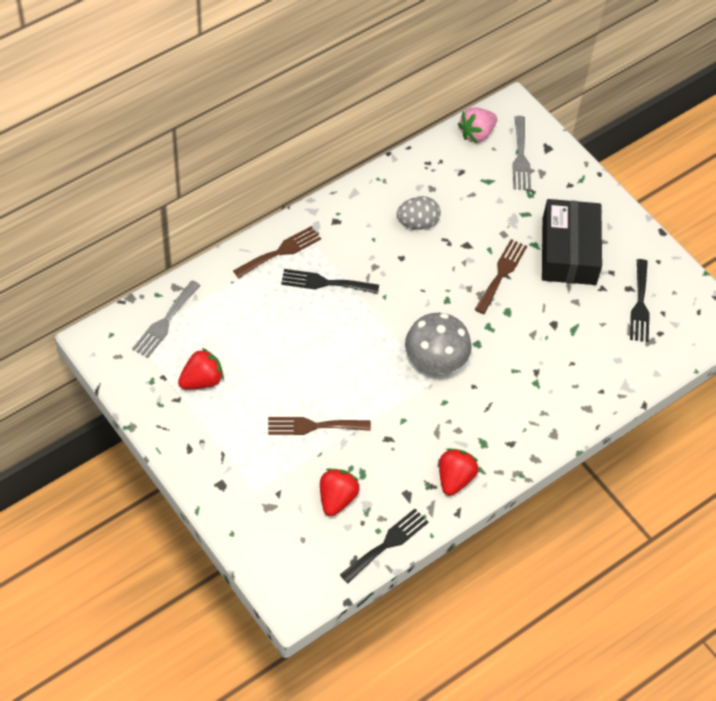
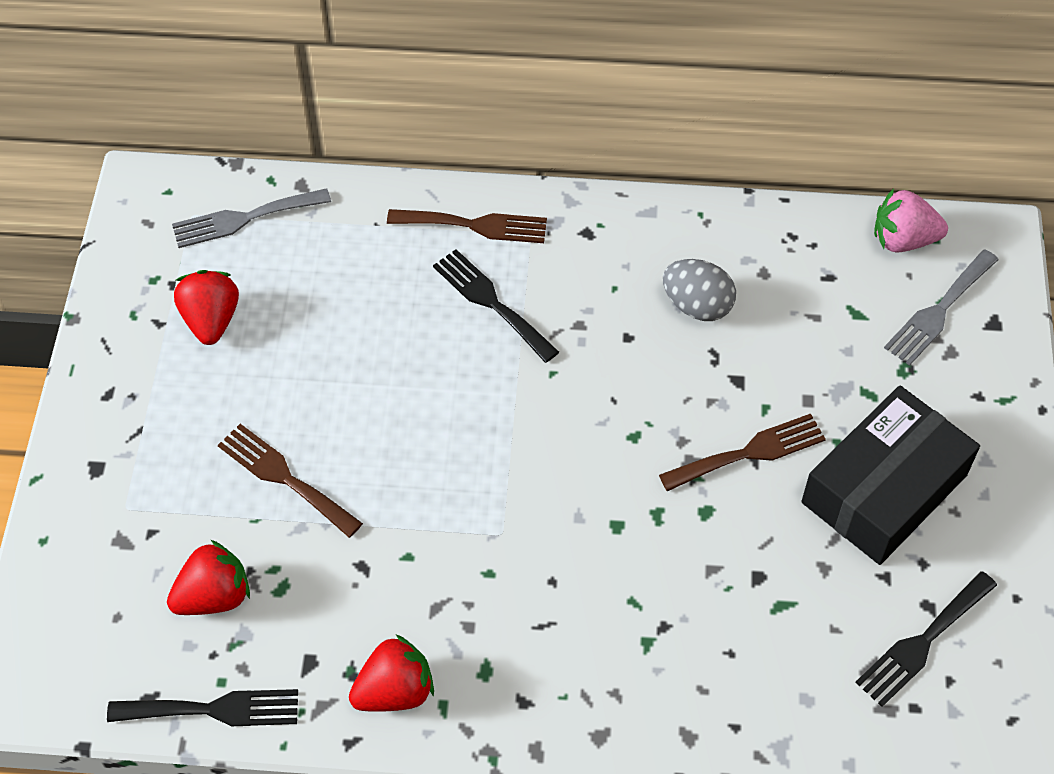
camera: 45 degrees right, 0 degrees up
(202, 380) = (211, 320): red strawberry -> red strawberry turned 105 degrees counterclockwise
(435, 362) = (532, 509): grey mushroom -> none

